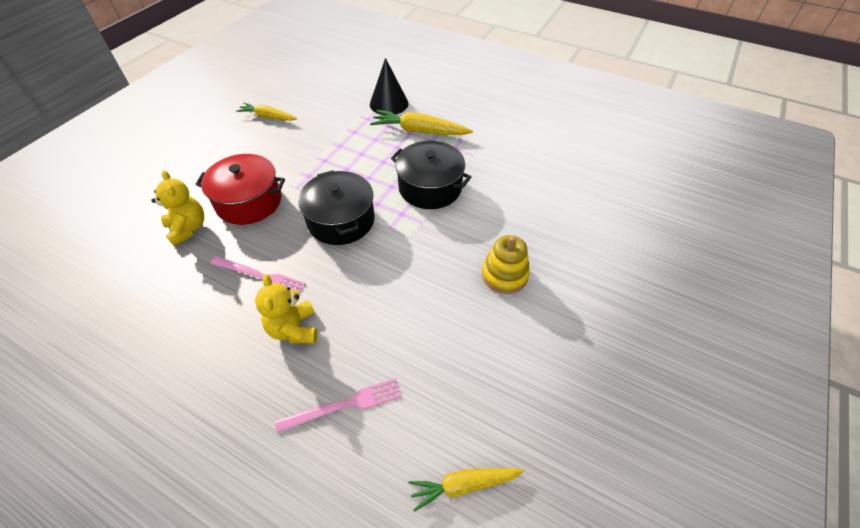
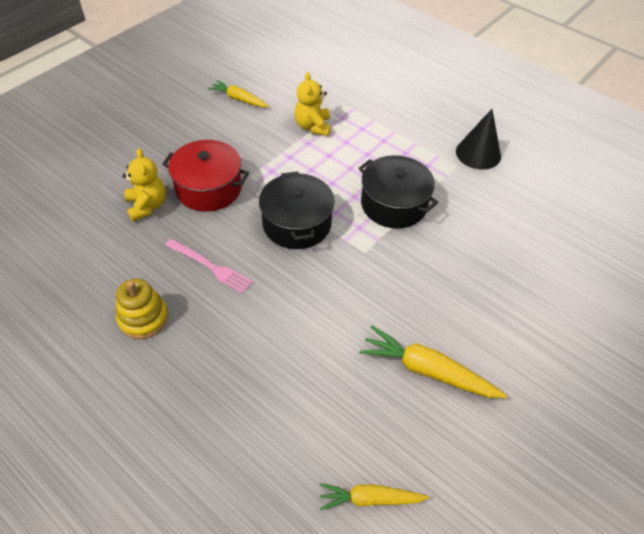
camera: 10 degrees right, 0 degrees up
(294, 329) = (235, 324): yellow teddy bear -> yellow teddy bear (313, 126)
(344, 405) = (272, 404): pink fork -> none
(389, 103) = (367, 103): black cone -> black cone (478, 153)
(419, 131) = (394, 140): yellow carrot -> yellow carrot (427, 370)
(504, 275) = (452, 310): yellow stacking toy -> yellow stacking toy (143, 318)

